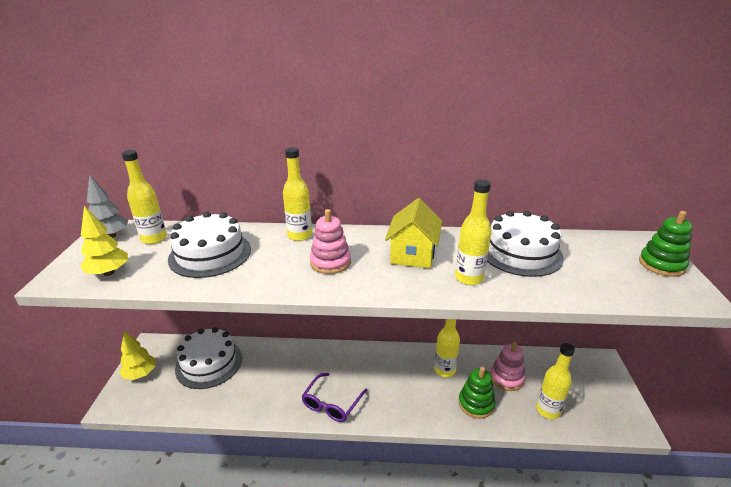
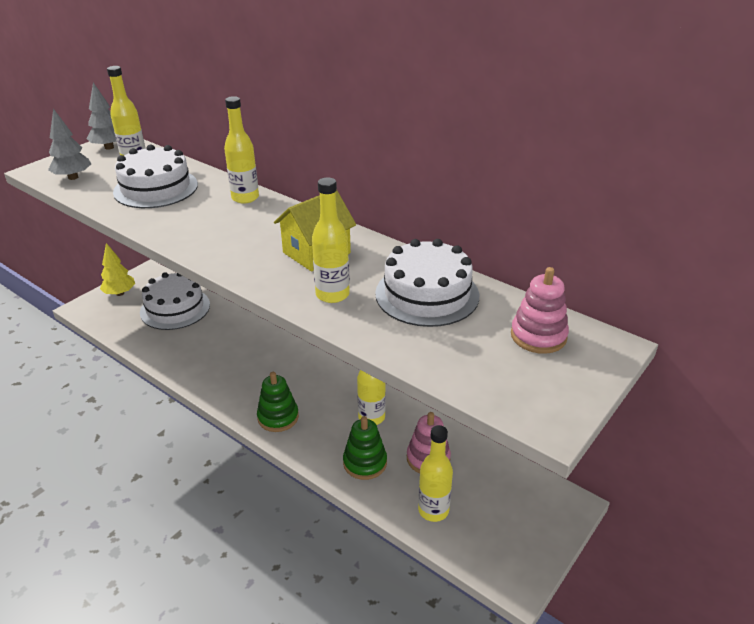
camera: 35 degrees right, 5 degrees up
(109, 272) = (73, 177): yellow tree -> grey tree
(330, 262) = (235, 231): pink stacking toy -> pink stacking toy (538, 336)
(332, 403) = (235, 391): purple glasses -> none
(661, 264) = (574, 374): green stacking toy -> green stacking toy (278, 417)

